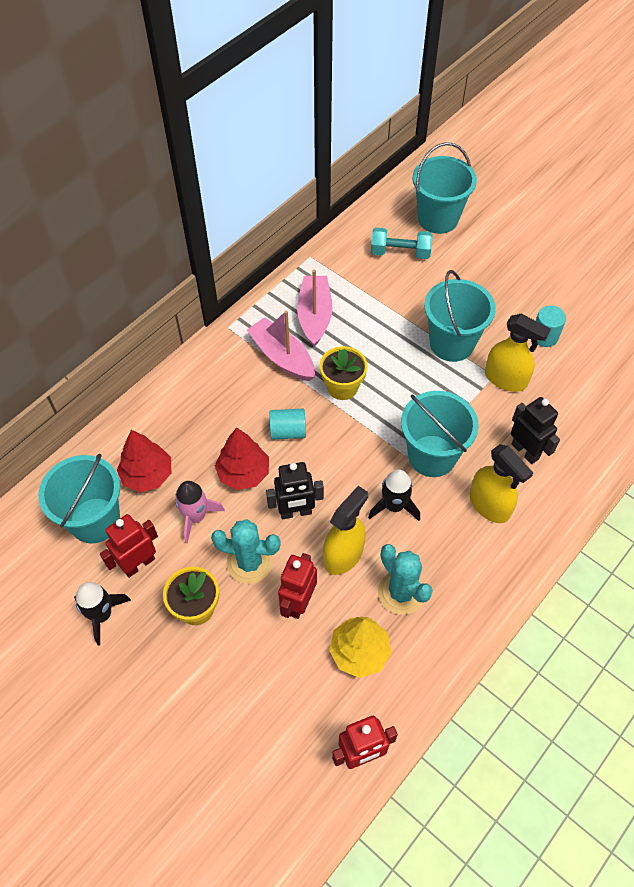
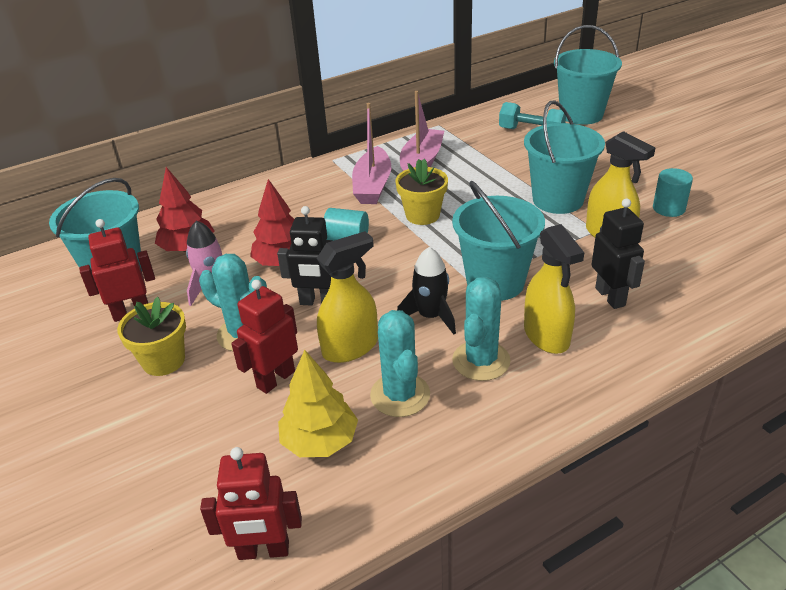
camera: 20 degrees right, 20 degrees down
(102, 615) = (66, 346): black rocket -> none
(282, 357) = (372, 186): pink boat -> pink boat turned 150 degrees counterclockwise
(449, 543) = (481, 361): none -> turquoise cactus

